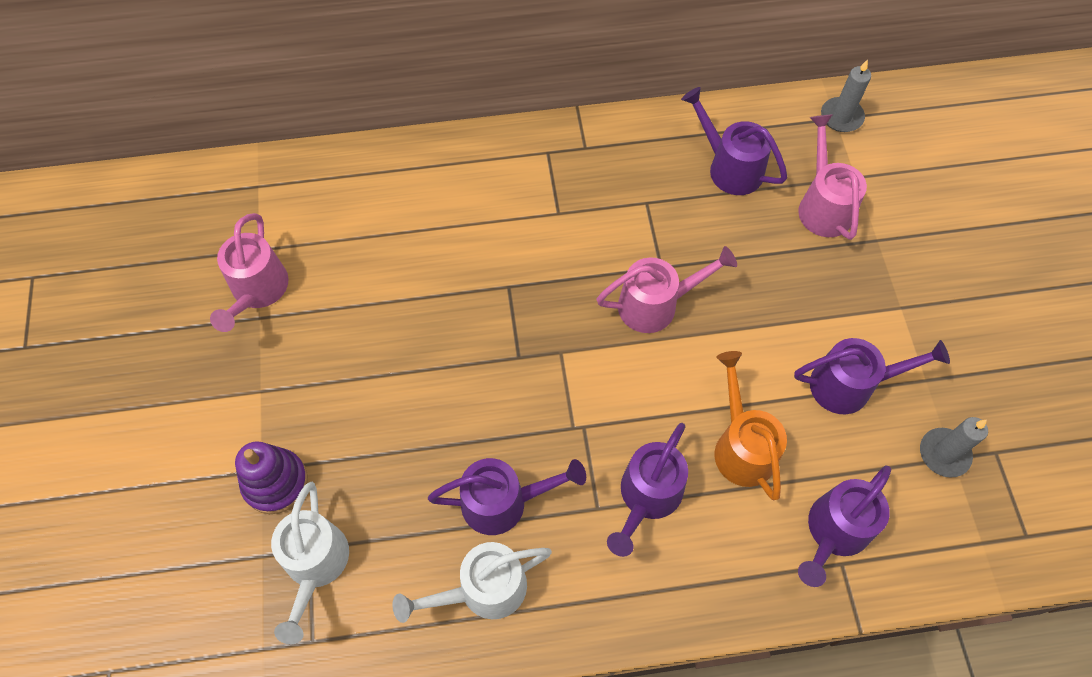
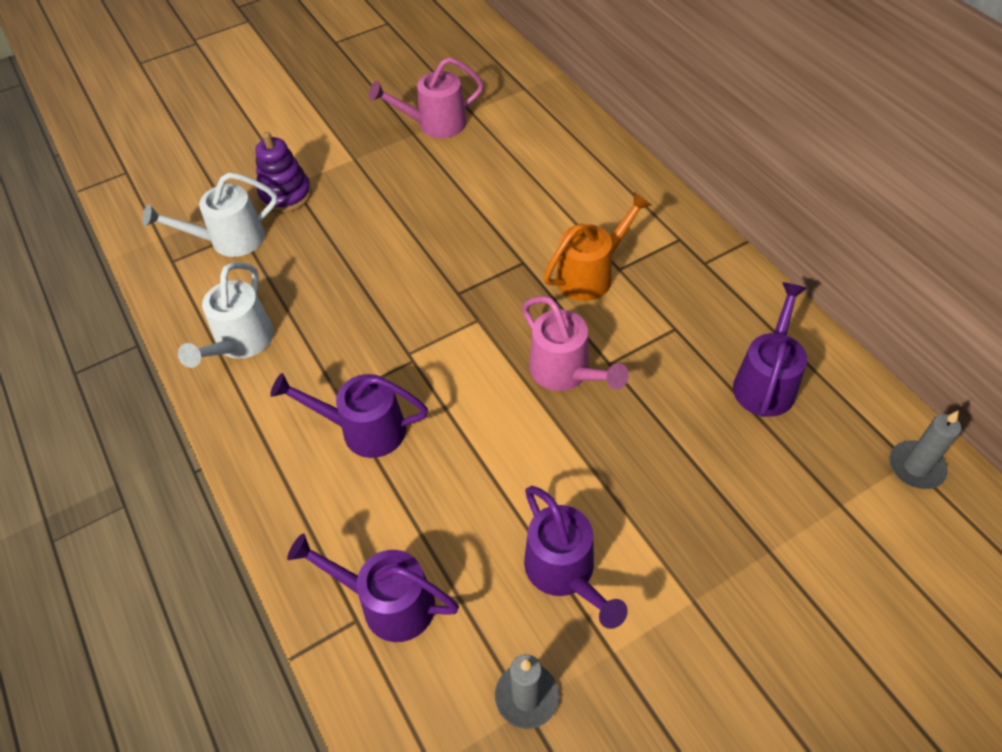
camera: 70 degrees right, 10 degrees down
(482, 590) = (240, 344): white watering can -> white watering can turned 120 degrees counterclockwise
(504, 502) = (321, 331): purple watering can -> none
(741, 445) = (448, 490): orange watering can -> orange watering can (591, 274)
(822, 205) = (779, 482): pink watering can -> none

